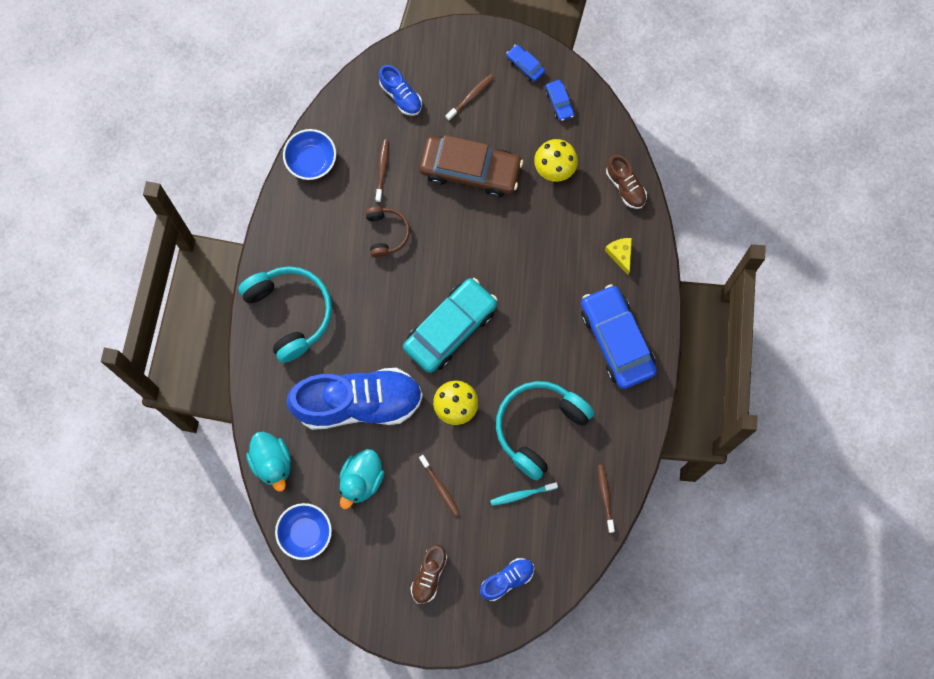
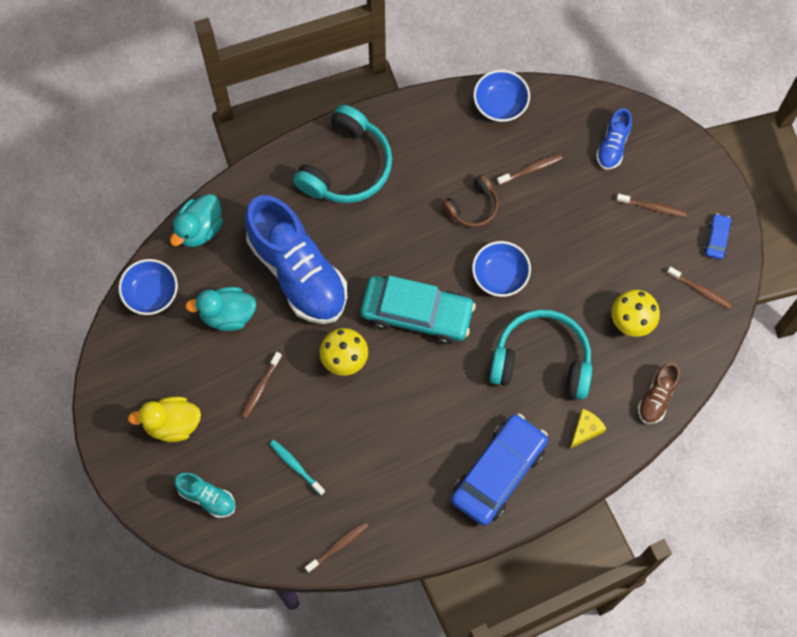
camera: 60 degrees right, 5 degrees down
(429, 575) = (172, 424): brown shoe -> yellow duck
(457, 246) = (500, 275): none -> blue bowl
(470, 170) = (581, 246): brown car -> none
(507, 580) = (207, 497): blue shoe -> turquoise shoe
(539, 427) = (369, 447): turquoise headphones -> turquoise headphones (541, 361)
(559, 102) = (700, 290): blue car -> brown toothbrush

